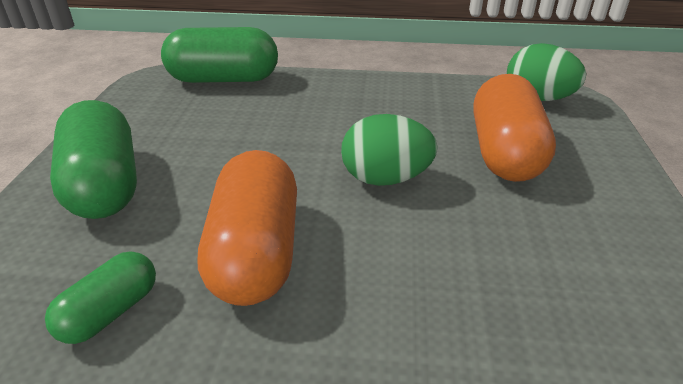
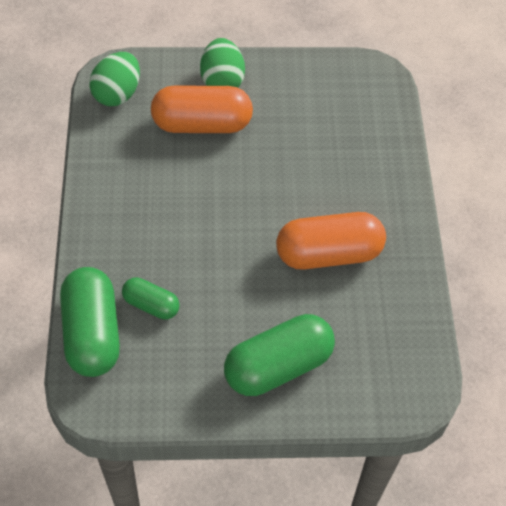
camera: 100 degrees left, 20 degrees up
(110, 312) = (387, 312): green capsule -> green capsule (151, 305)
(385, 179) = (244, 192): green egg -> green egg (222, 81)

